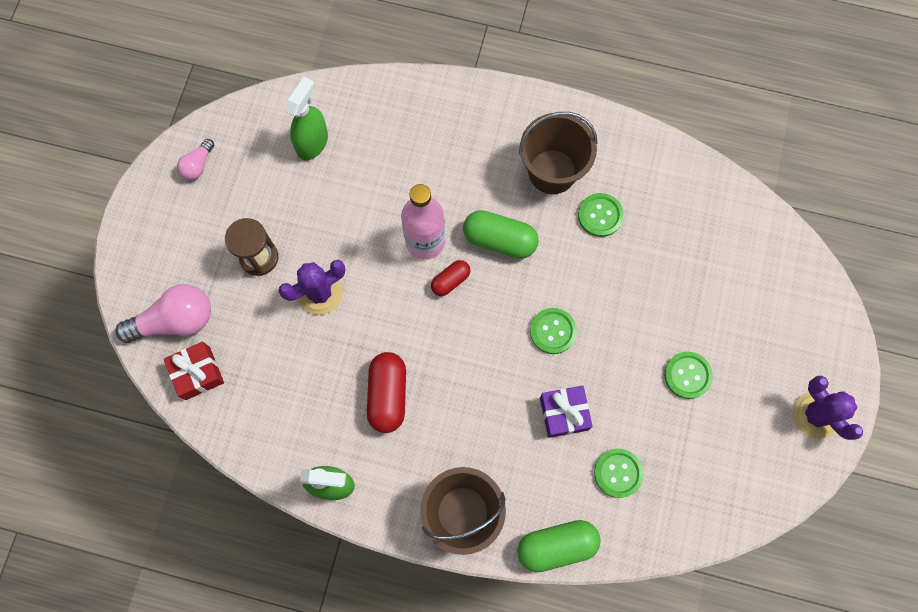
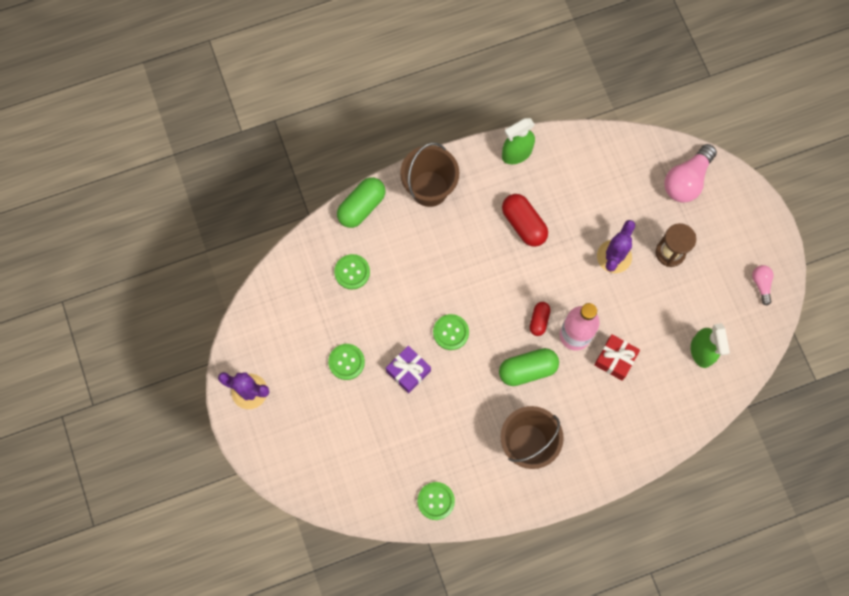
camera: 145 degrees right, 0 degrees up
(198, 373) = (646, 160): red gift -> red gift (615, 359)
(564, 413) = (408, 285): purple gift -> purple gift (408, 371)
(600, 215) = (473, 433): green button -> green button (436, 501)

